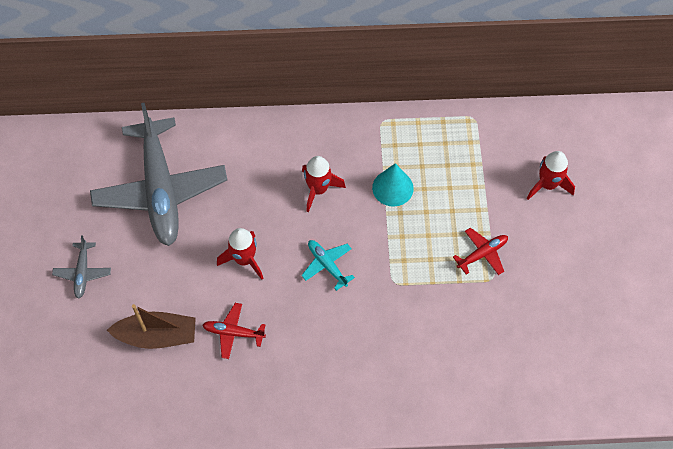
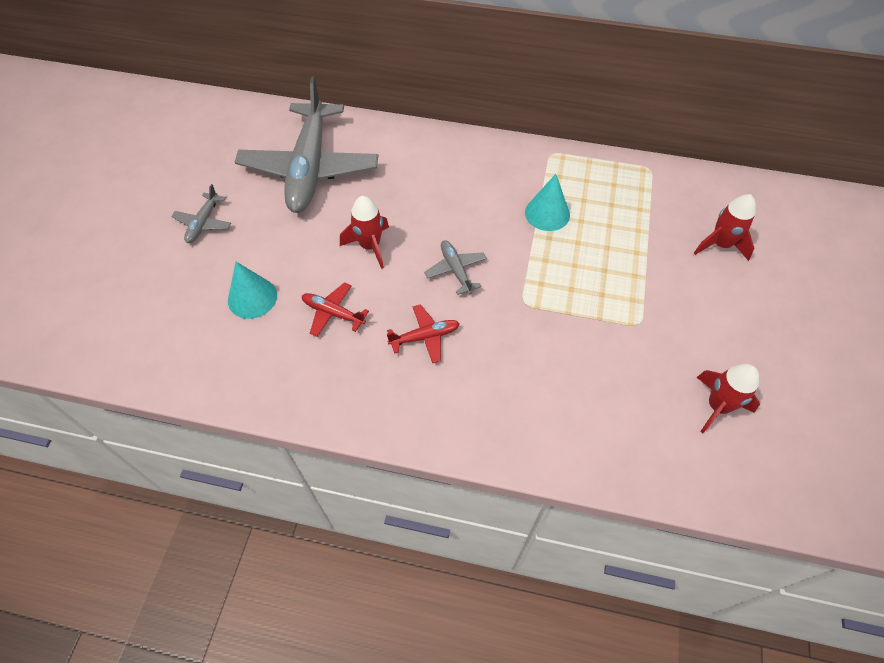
camera: 15 degrees right, 5 degrees down
(157, 336) = (252, 298): brown boat -> turquoise cone
(318, 189) = (468, 199): red rocket -> red rocket (717, 406)
(327, 265) = (456, 270): turquoise plane -> grey plane
(482, 254) = (632, 296): red plane -> red plane (425, 337)

